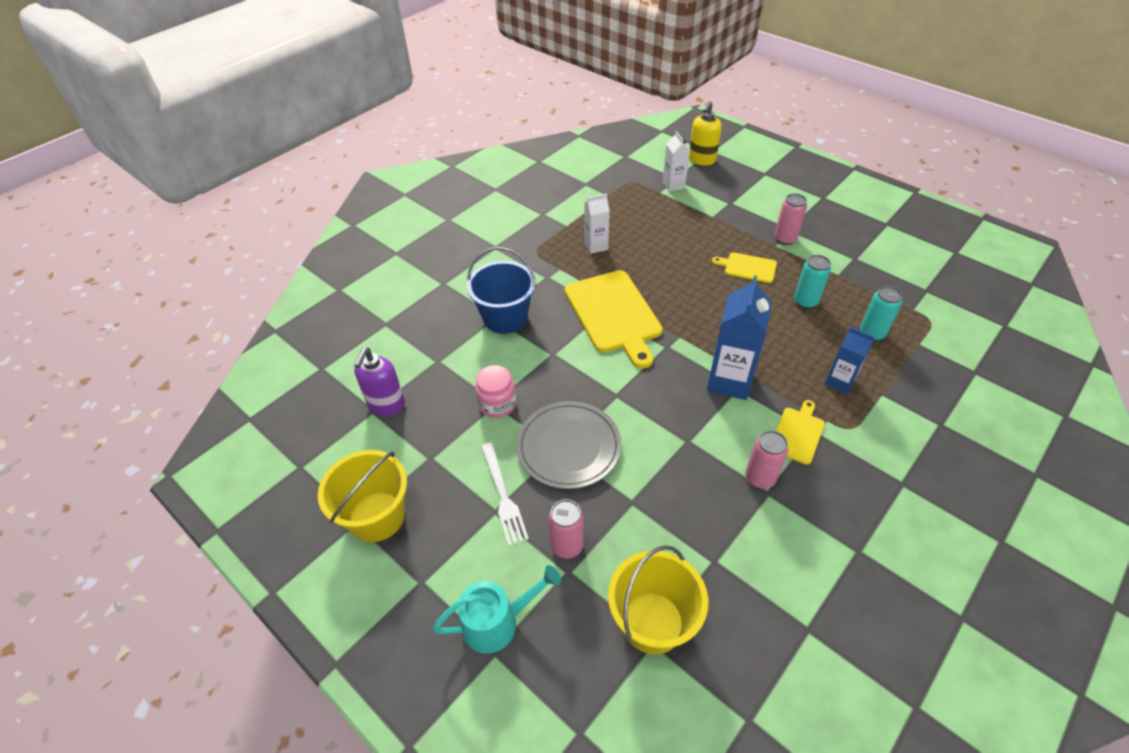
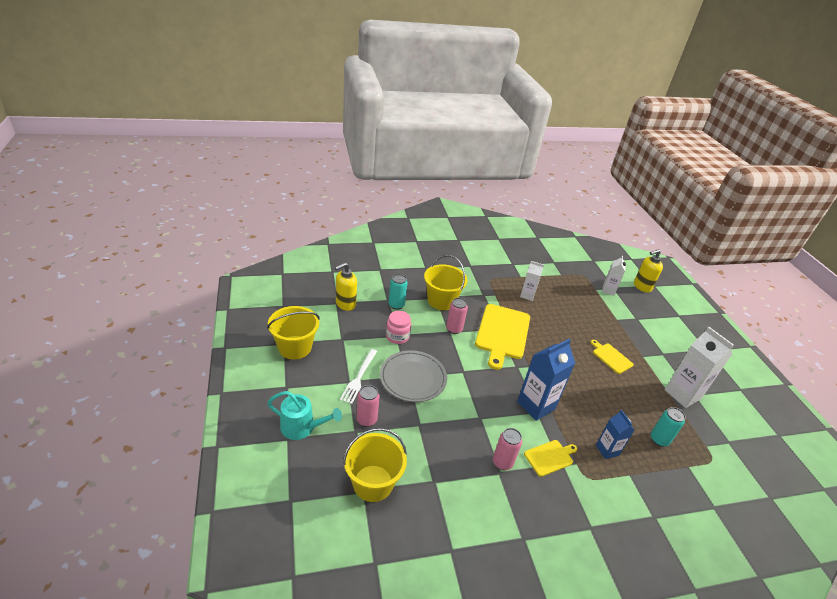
camera: 30 degrees right, 10 degrees down
(386, 405) = (345, 304): purple soap dispenser -> yellow soap dispenser
(505, 318) = (441, 301): blue bucket -> yellow bucket
(785, 239) = (653, 357): pink can -> pink can (454, 329)
(805, 302) = (630, 396): turquoise can -> turquoise can (396, 305)
(846, 265) = (682, 394): none -> white carton

